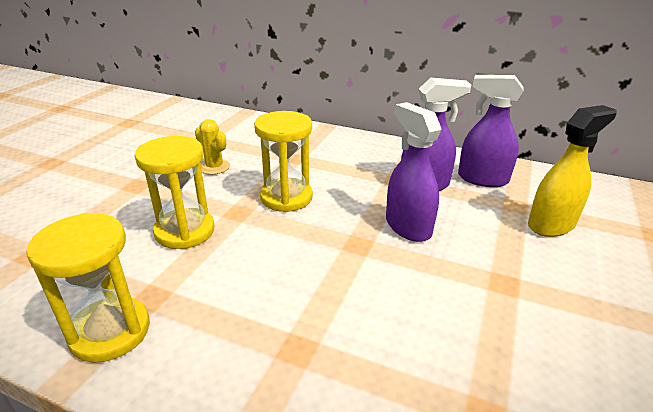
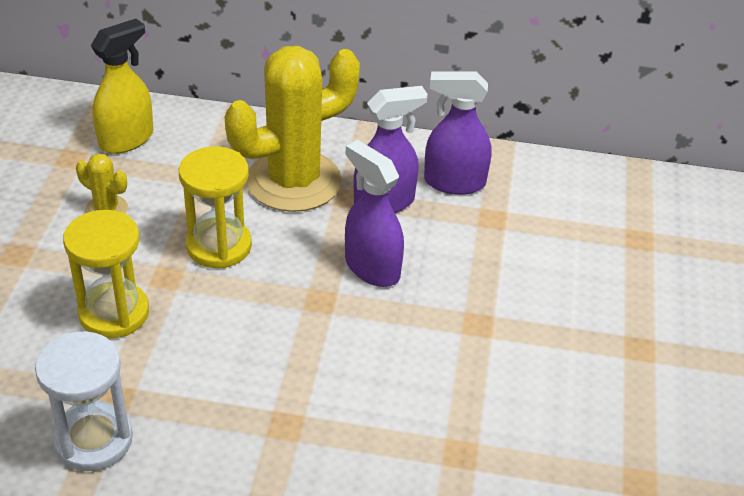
camera: 15 degrees left, 10 degrees up
(110, 332) = (93, 440): yellow hourglass -> white hourglass
(356, 166) = (294, 181): none -> yellow cactus
(551, 224) = (530, 241): yellow spray bottle -> yellow spray bottle (126, 139)

